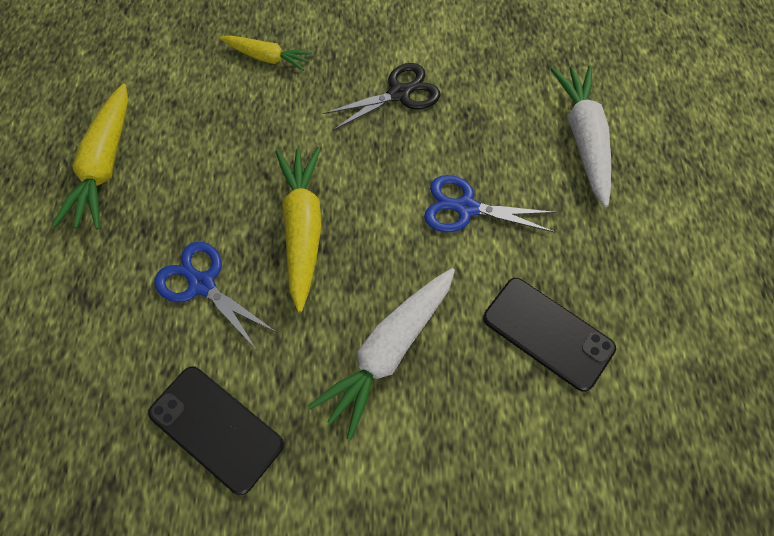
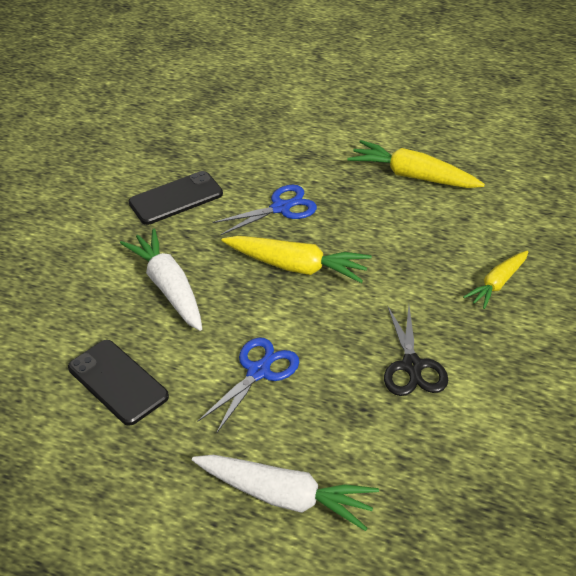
camera: 115 degrees right, 20 degrees down
(547, 333) = (118, 382): black phone -> black phone turned 75 degrees clockwise

